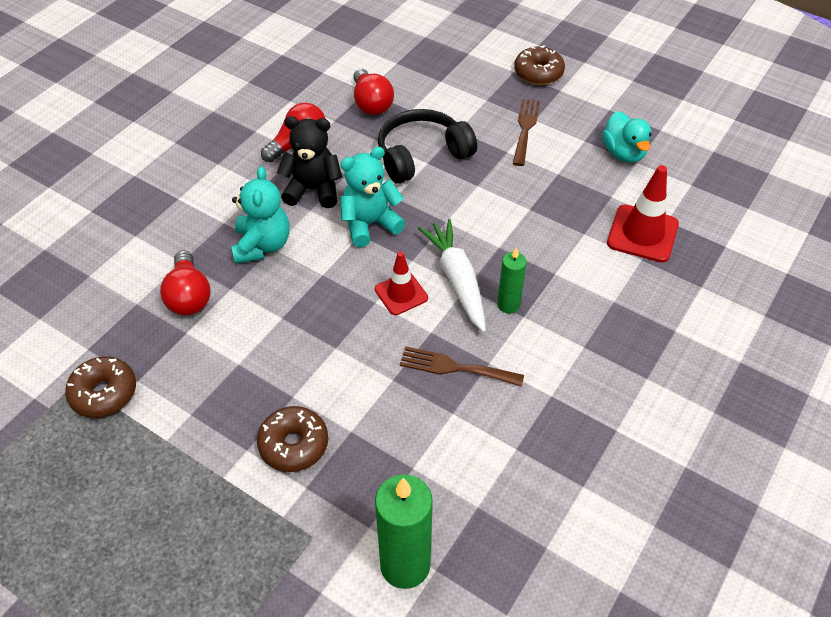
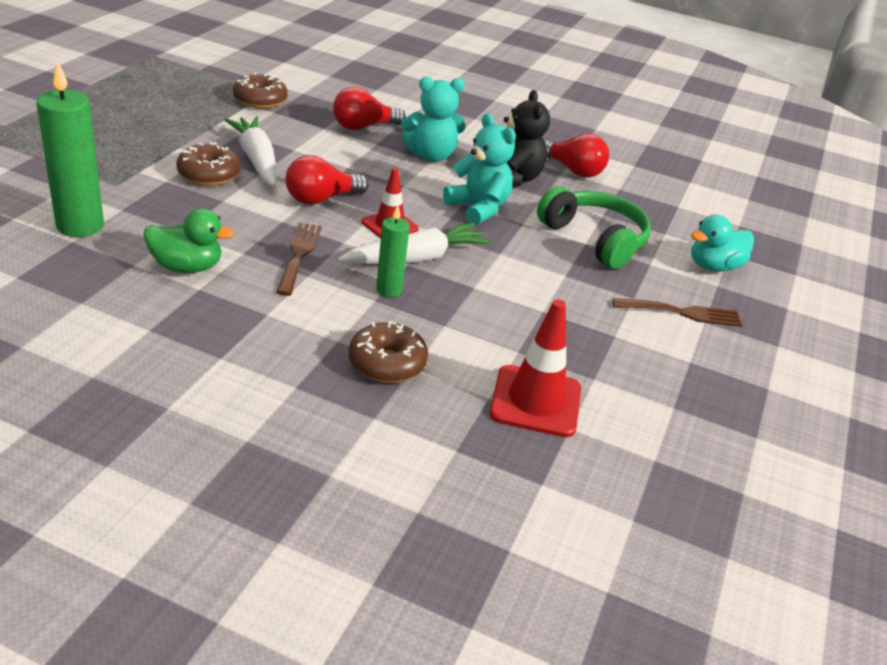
camera: 75 degrees right, 15 degrees down
(261, 399) = (256, 160): none -> white carrot
(371, 103) = (659, 209): red light bulb -> red light bulb (321, 199)
(421, 155) = (595, 239): black headphones -> green headphones
(480, 459) = (187, 267): none -> green duck
(538, 73) = (799, 328): brown donut -> brown donut (387, 363)
(623, 153) = (684, 395): turquoise duck -> turquoise duck (714, 266)

